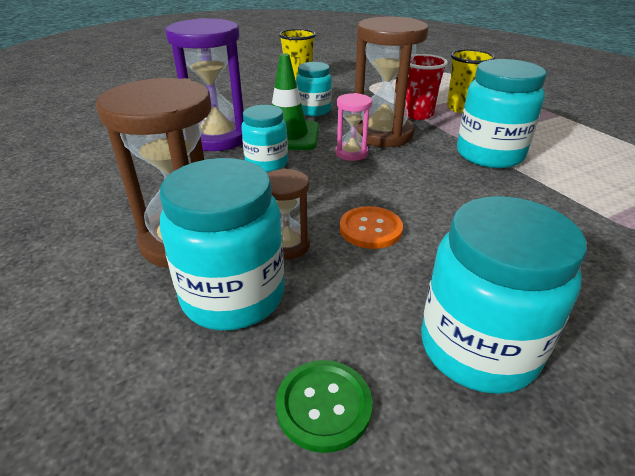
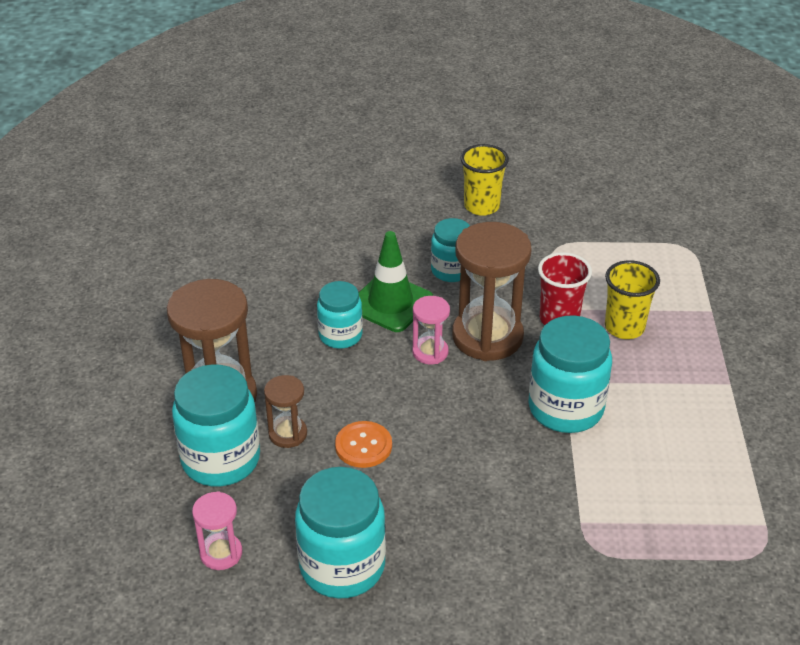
camera: 30 degrees right, 5 degrees up
(218, 138) = (322, 281): purple hourglass -> none
(323, 406) = (221, 553): green button -> pink hourglass

